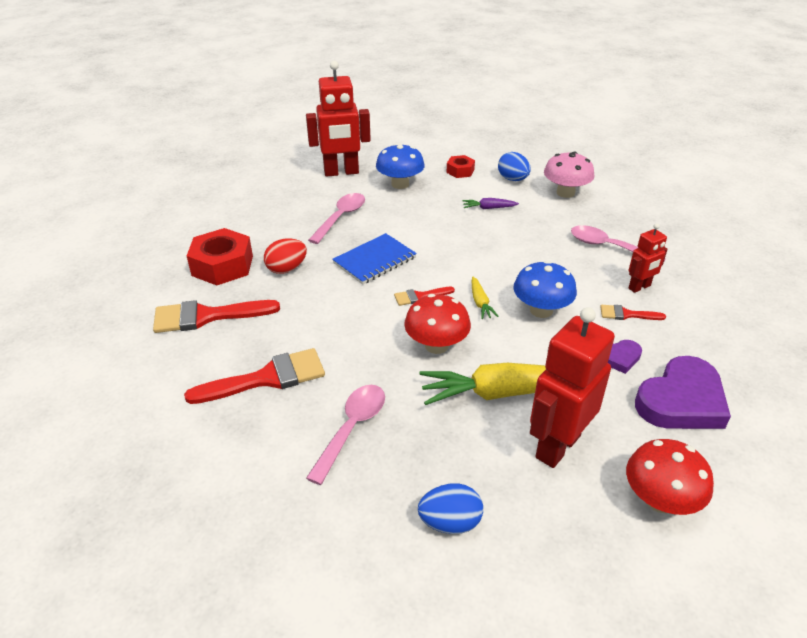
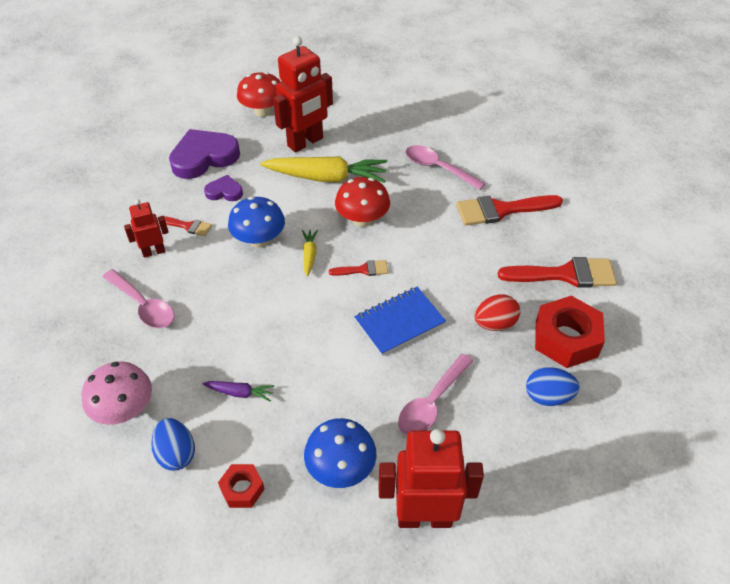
camera: 170 degrees left, 10 degrees up
(352, 428) = (438, 168): pink spoon -> pink spoon turned 90 degrees clockwise
(450, 522) = (386, 115): blue egg -> blue egg (548, 396)

